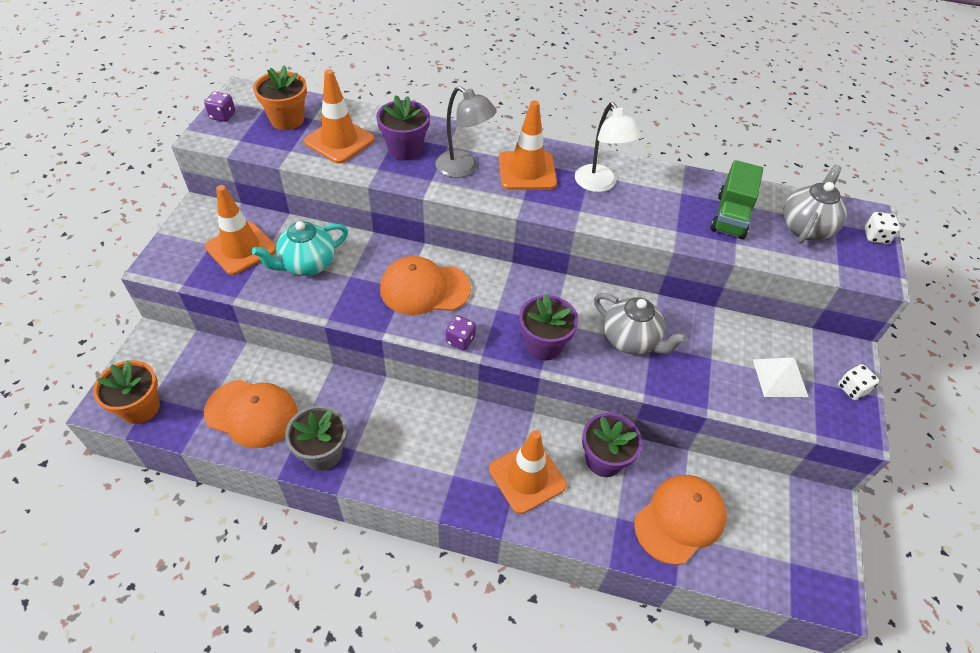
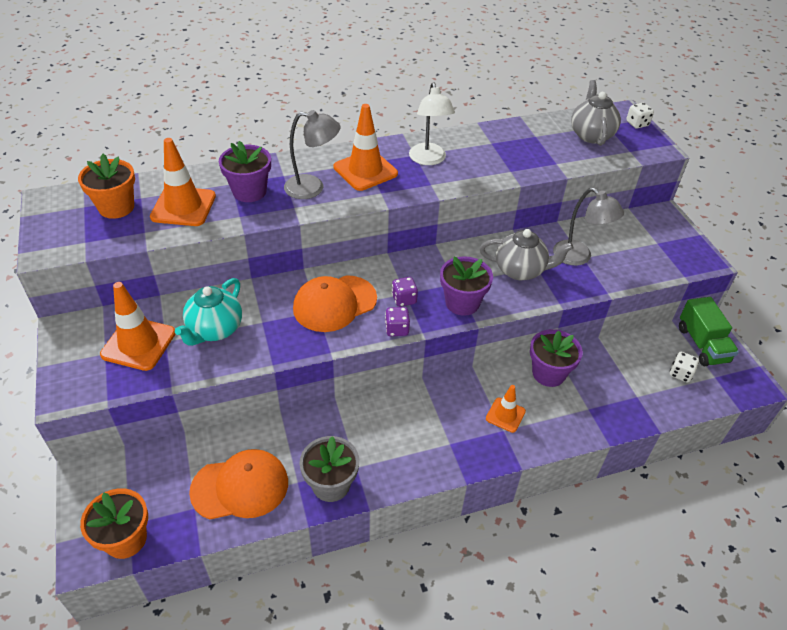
camera: 30 degrees left, 5 degrees down
(222, 116) = (47, 227): purple dice -> purple dice (404, 299)
(527, 477) = (505, 415): orange traffic cone -> orange traffic cone, size x0.59
(599, 184) = (429, 159): white lamp -> white lamp turned 45 degrees clockwise
(679, 519) = (629, 387): orange cap -> none
(707, 355) = (579, 257): none -> grey lamp
(730, 216) = (537, 146): green truck -> green truck (702, 344)
(780, 377) = (635, 250): white pyramid -> none
(852, 389) = (682, 237): white dice -> white dice (680, 373)

